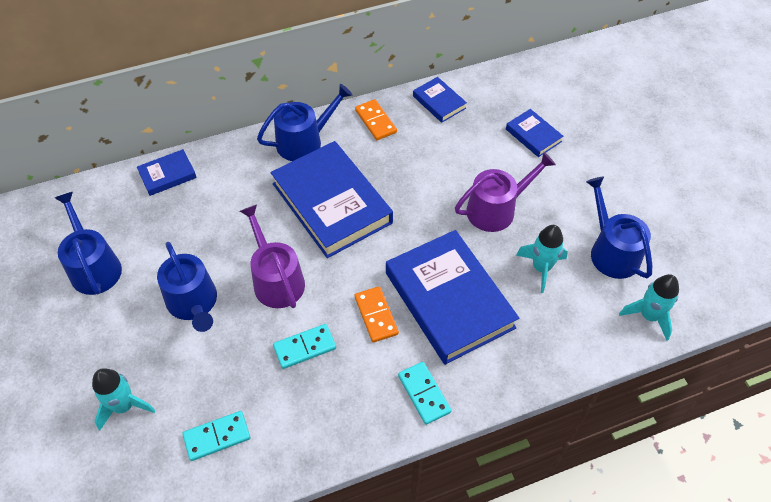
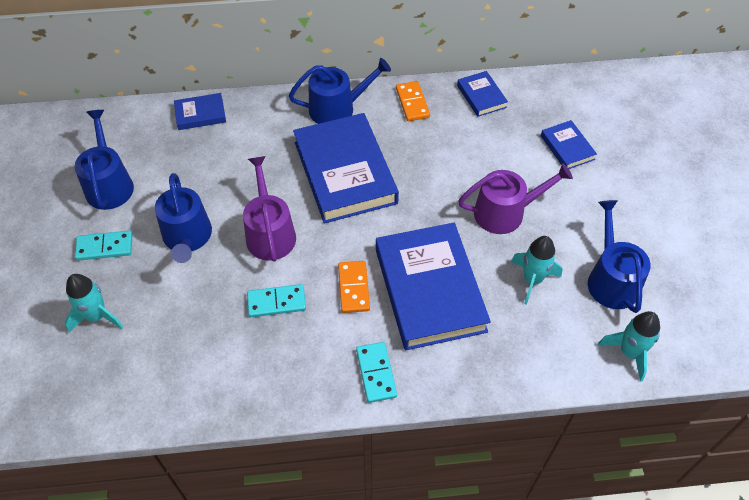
camera: 15 degrees right, 0 degrees up
(217, 436) = (170, 364): turquoise domino -> turquoise domino (105, 247)

